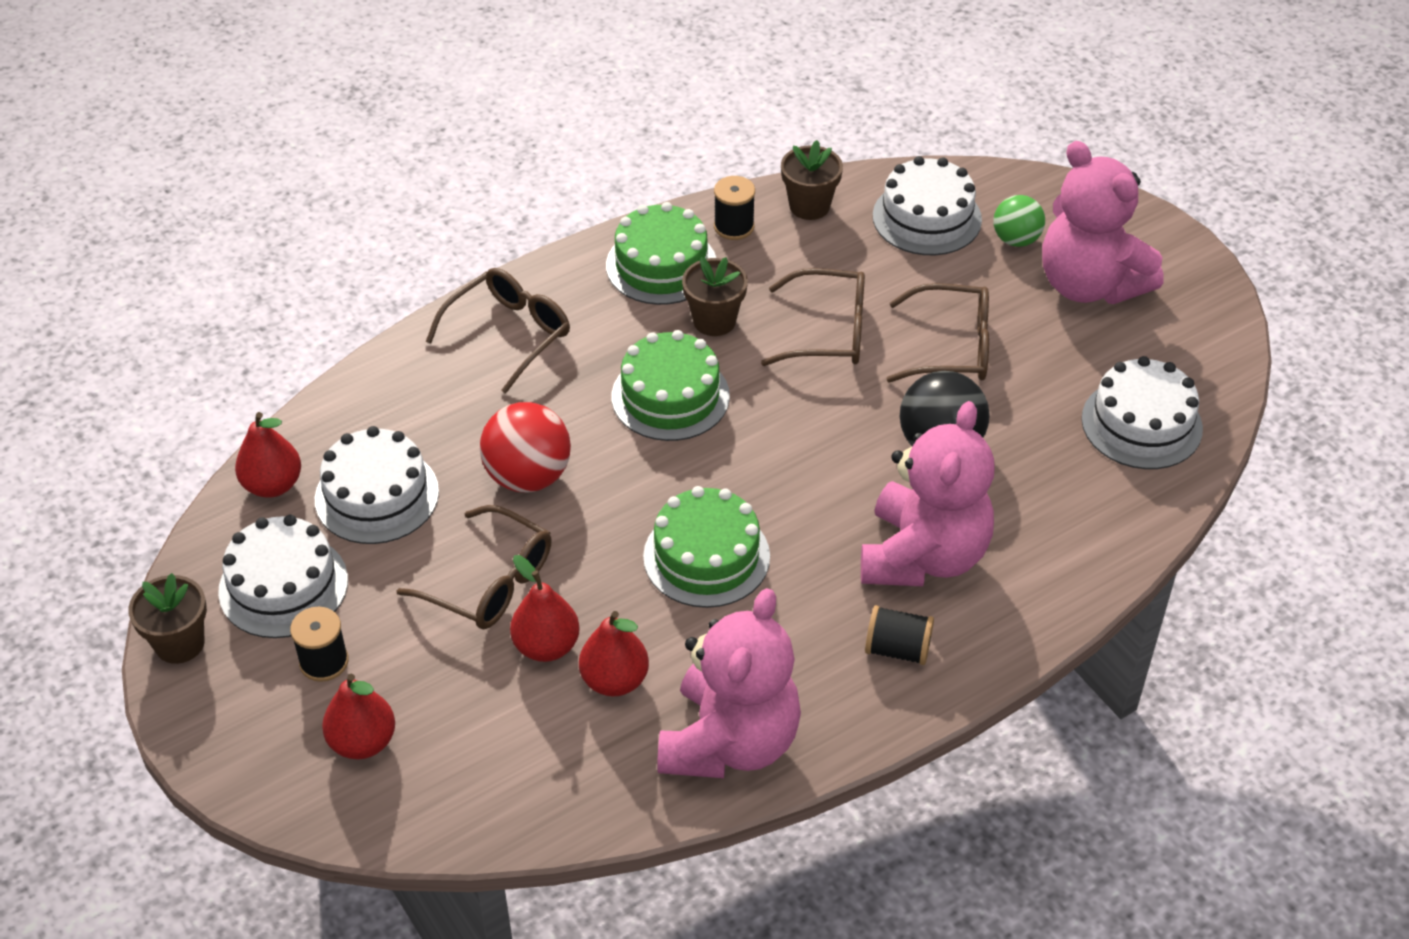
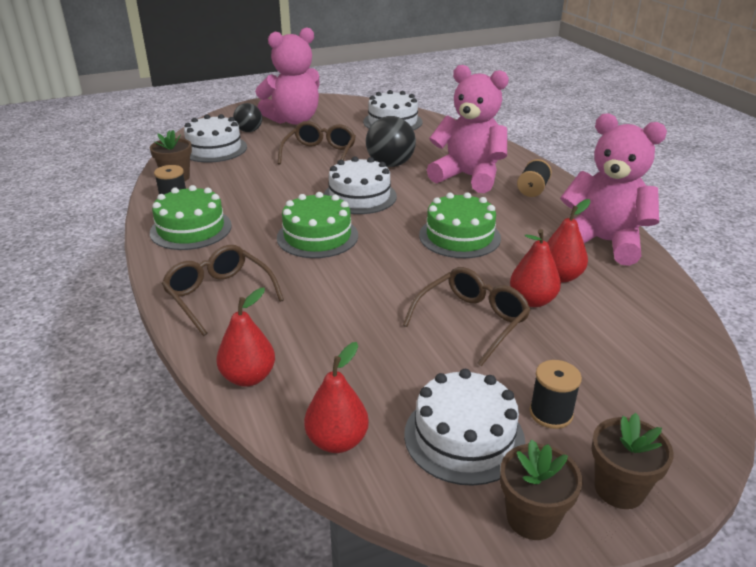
camera: 80 degrees left, 15 degrees down
(363, 742) = (631, 394): red pear -> red pear (248, 377)
(377, 495) = (369, 374): white cake -> white cake (359, 196)
(528, 476) = (371, 297): red ball -> none
(714, 321) = (257, 216): brown flower pot -> brown flower pot (619, 489)
(829, 332) = (288, 183): brown glasses -> none
(1016, 239) = (249, 131): green ball -> black ball

